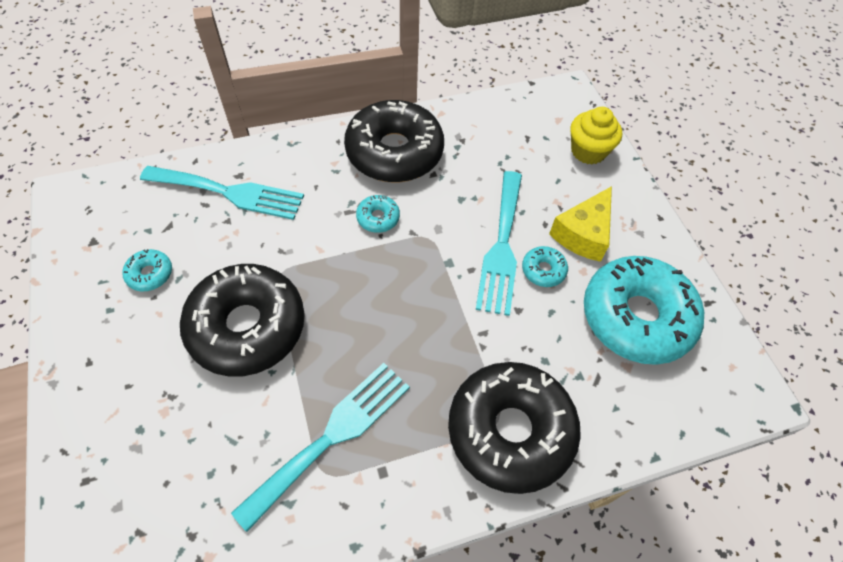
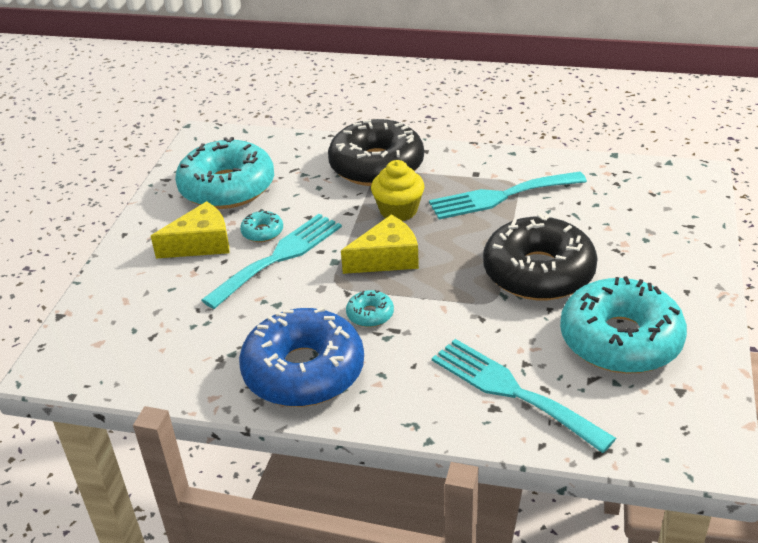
camera: 145 degrees left, 20 degrees down
(150, 274) = (620, 340): turquoise donut -> turquoise donut, size x2.43
(394, 152) = (303, 371): black donut -> blue donut
(403, 285) = (387, 258): none -> yellow cheese
(588, 151) = (111, 302): yellow cupcake -> yellow cupcake (398, 210)

